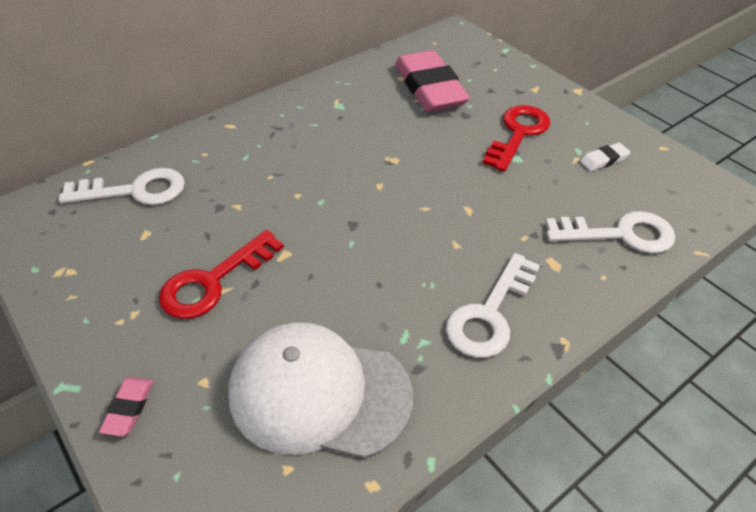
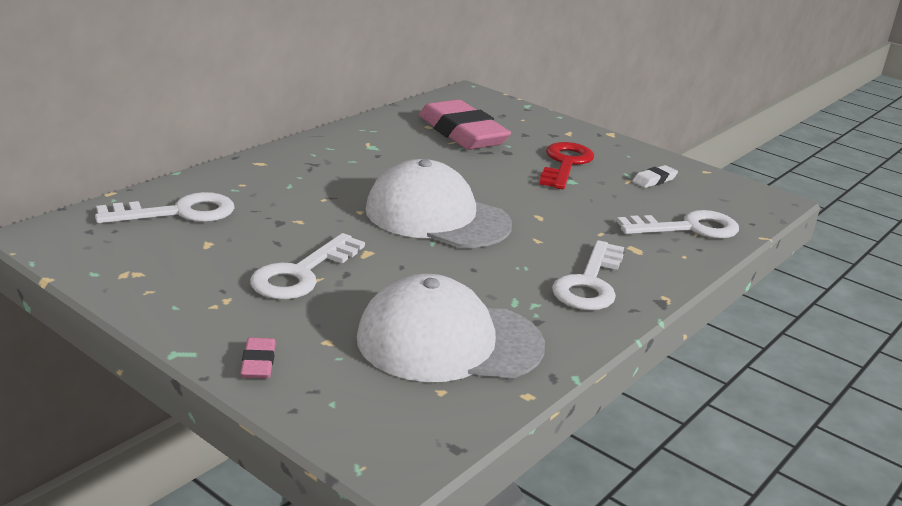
camera: 15 degrees left, 20 degrees down
(213, 281) = (301, 274): red key -> white key
(367, 206) = (437, 217): none -> white cap

